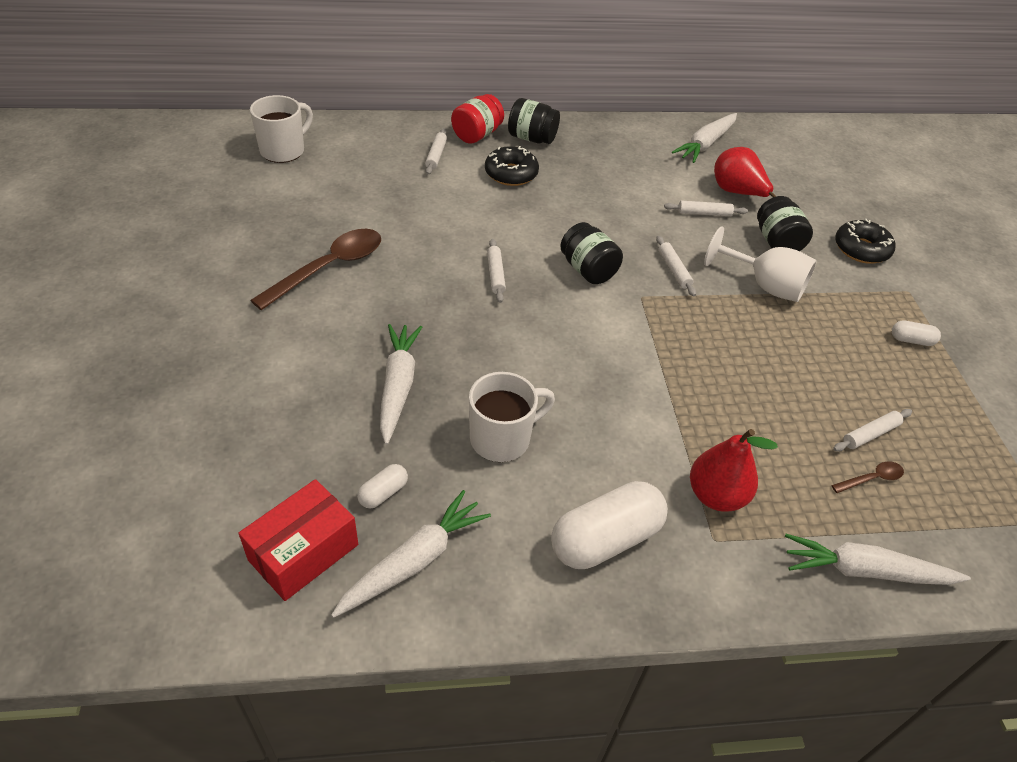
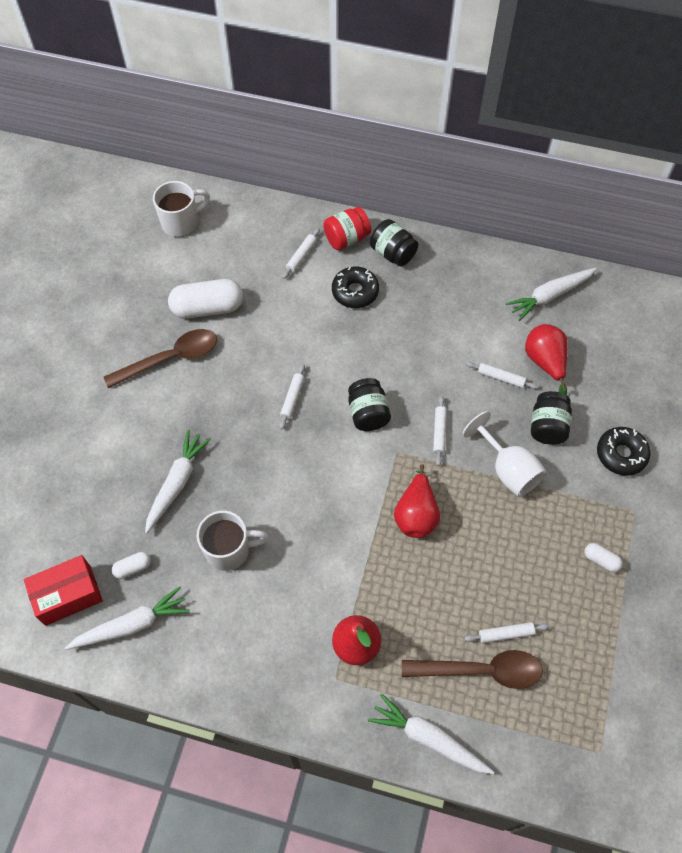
camera: 25 degrees right, 15 degrees up
(605, 539) = (261, 652): white capsule -> white capsule (207, 308)
(698, 347) = (416, 514): none -> red pear
(872, 479) = (481, 670): brown spoon -> brown spoon, size x2.22

